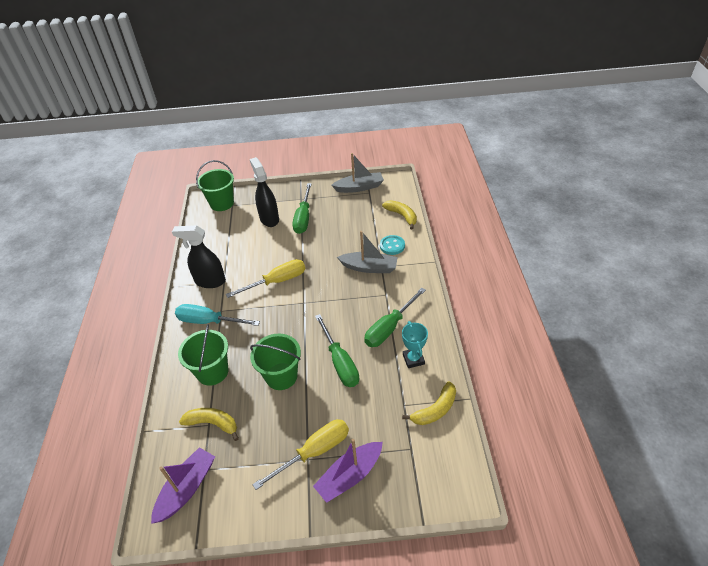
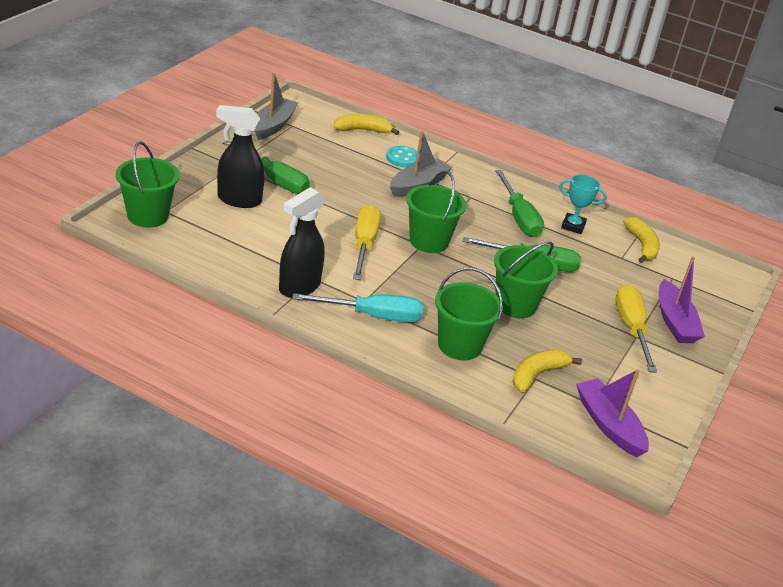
camera: 65 degrees left, 10 degrees down
(209, 321) = (373, 316): turquoise screwdriver -> turquoise screwdriver turned 135 degrees counterclockwise
(311, 303) = (429, 241): none -> green bucket

